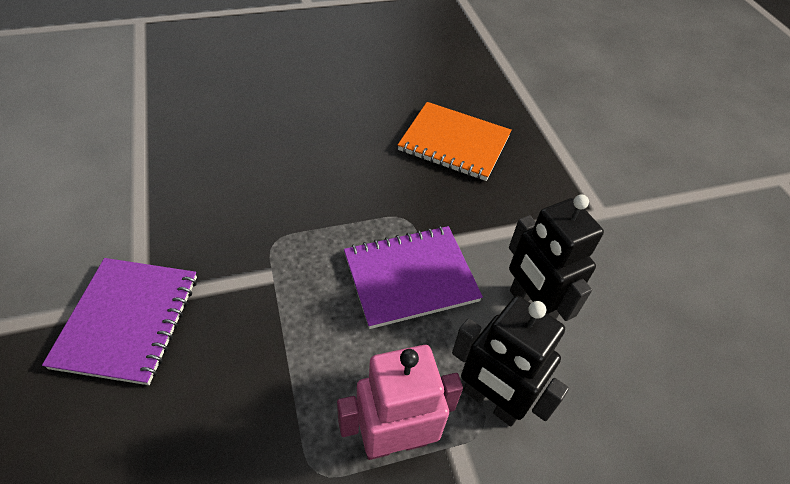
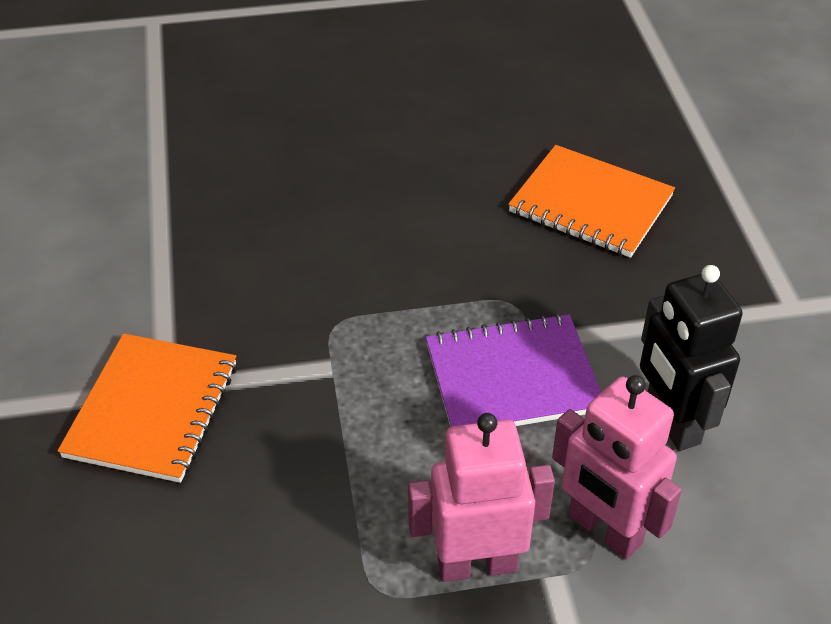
camera: 10 degrees right, 5 degrees down
(128, 321) = (152, 410): purple notebook -> orange notebook
(491, 401) = (604, 530): black robot -> pink robot

